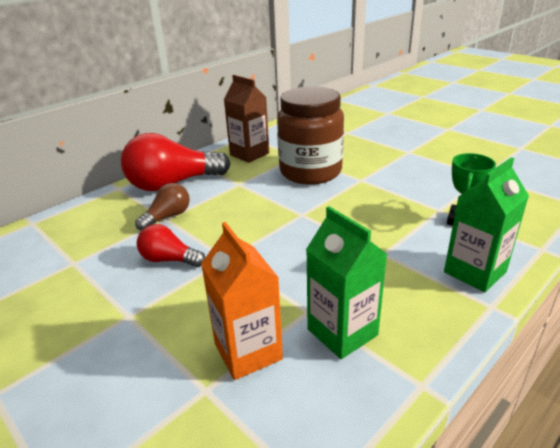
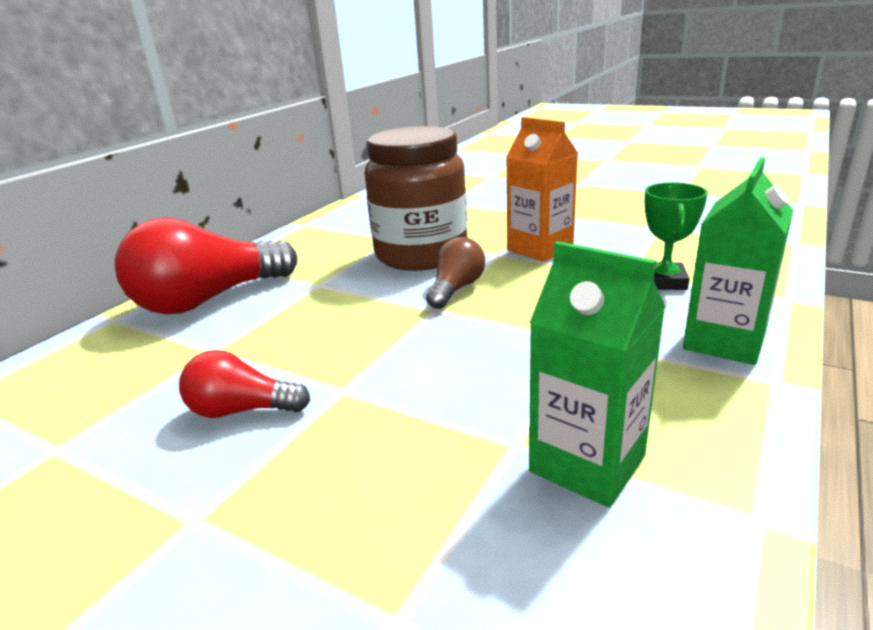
camera: 15 degrees left, 5 degrees down
(167, 217) = (216, 347): brown light bulb -> brown light bulb (456, 289)
(248, 351) = (446, 532): orange carton -> orange carton (540, 249)
(249, 154) = (318, 245): brown carton -> none

